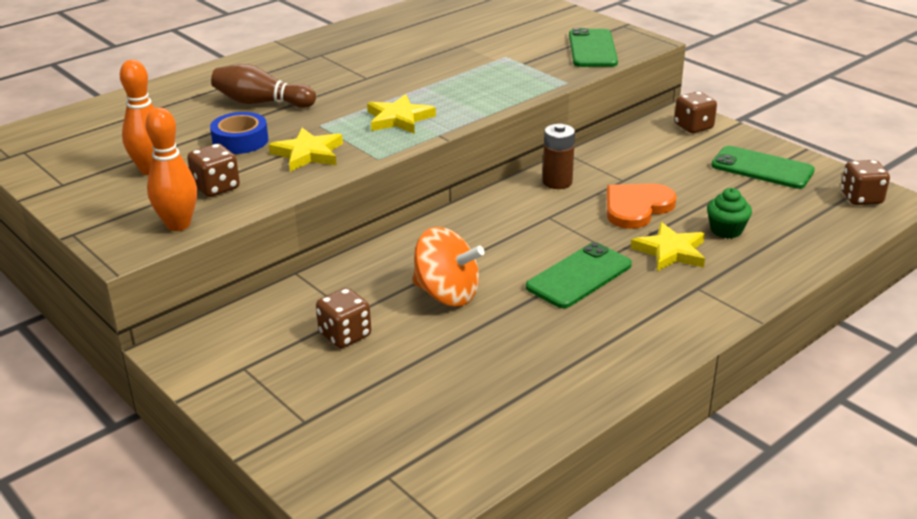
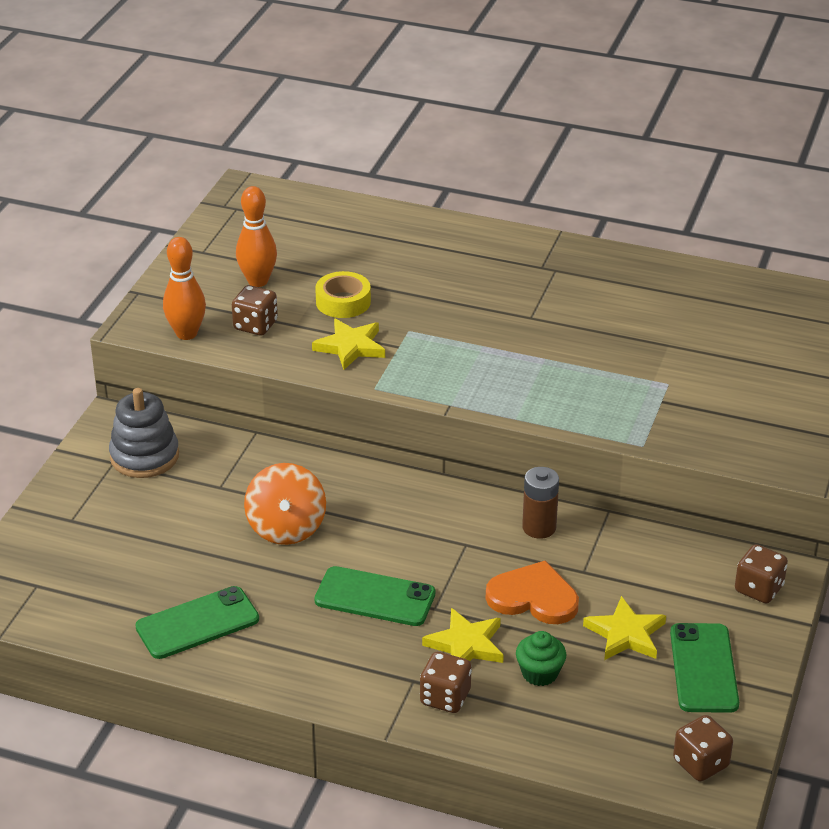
camera: 60 degrees right, 5 degrees up
(240, 141) = (343, 302): blue tape -> yellow tape
(257, 345) = (144, 456): none -> grey stacking toy
(261, 103) = (422, 281): brown bowling pin -> none
(345, 335) = (188, 495): brown dice -> brown dice (445, 698)
(399, 119) = (461, 370): yellow star -> yellow star (625, 634)
(592, 49) = (748, 436): green phone -> green phone (197, 623)

